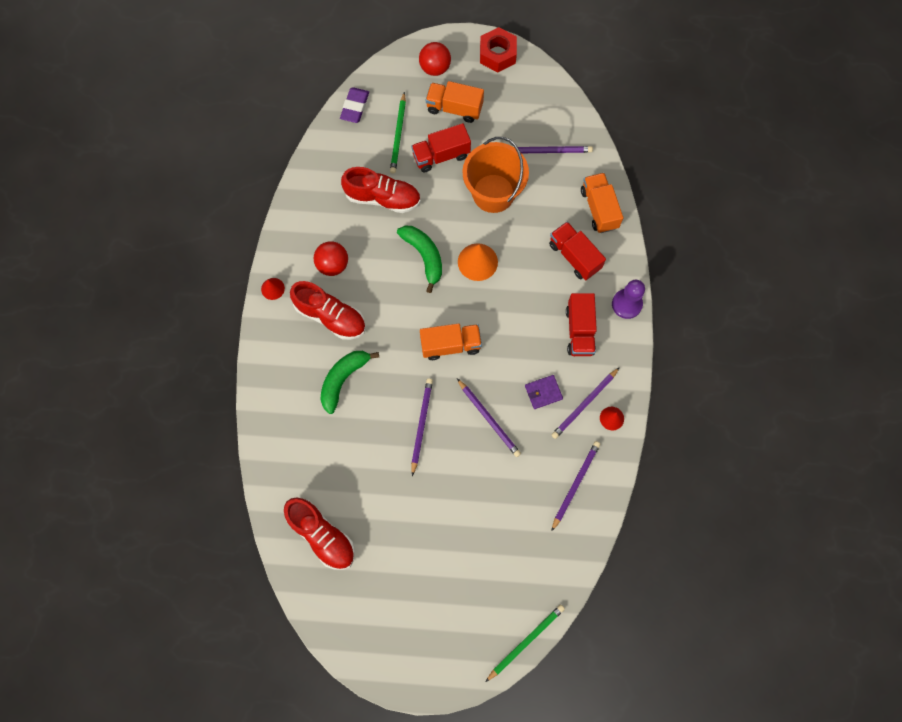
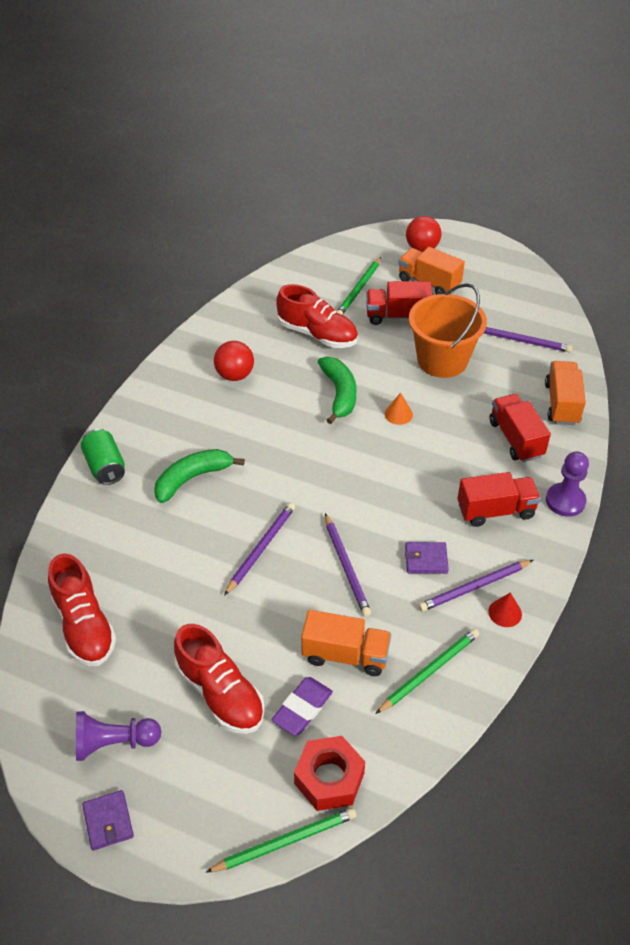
camera: 20 degrees right, 25 degrees down
(270, 392) = (105, 467): none -> green can
(272, 288) = (160, 378): red cone -> none
(331, 316) = (209, 418): red shoe -> red shoe (220, 693)
(355, 107) = (323, 258): purple eraser -> purple eraser (302, 708)
(386, 616) = (114, 743): none -> purple pawn
(408, 671) = (108, 821): none -> purple wallet
(450, 345) = (332, 481): orange truck -> orange truck (345, 655)
(477, 262) = (398, 414): orange cone -> orange cone, size x0.58
(497, 54) = (494, 253): red nut -> red nut (329, 778)
(575, 484) = (429, 671): purple pencil -> green pencil
(579, 331) = (496, 511): red truck -> red truck turned 120 degrees counterclockwise

